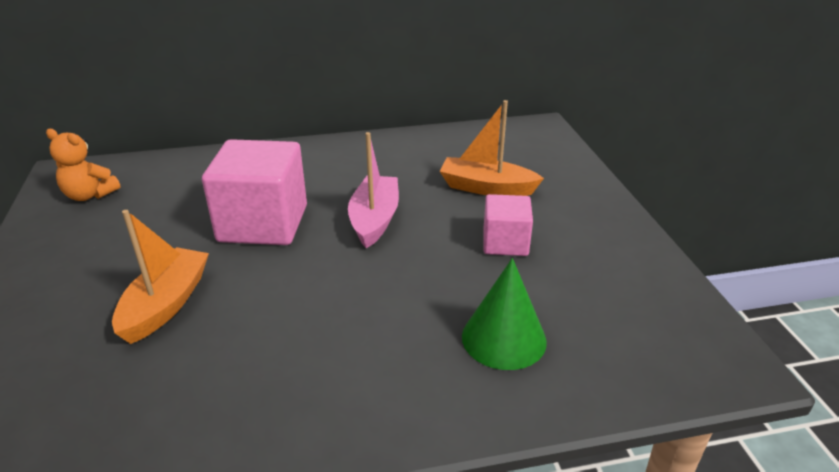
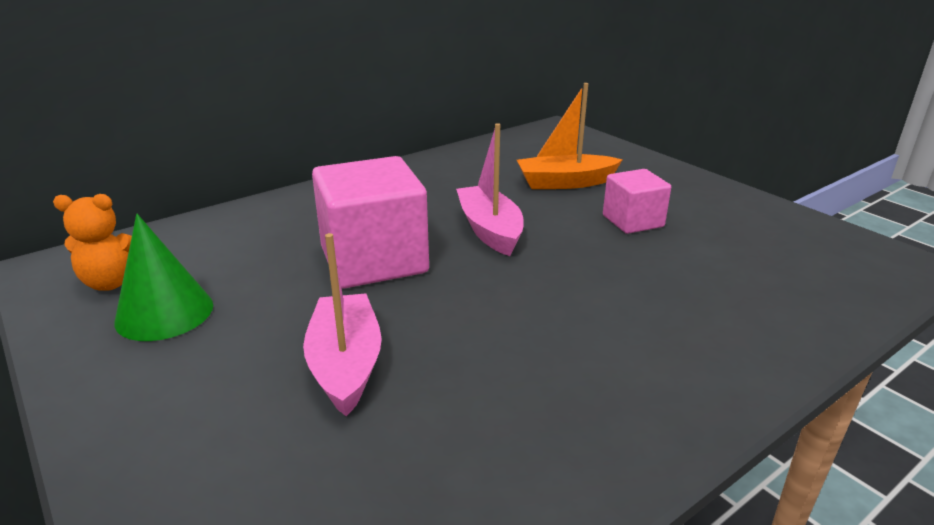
camera: 25 degrees left, 5 degrees down
(166, 304) = (346, 364): orange boat -> pink boat
(504, 338) = (721, 295): green cone -> green cone (164, 313)

